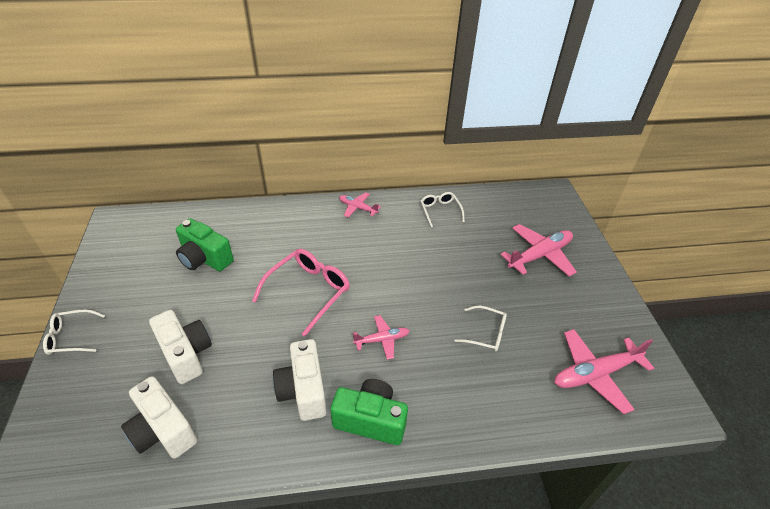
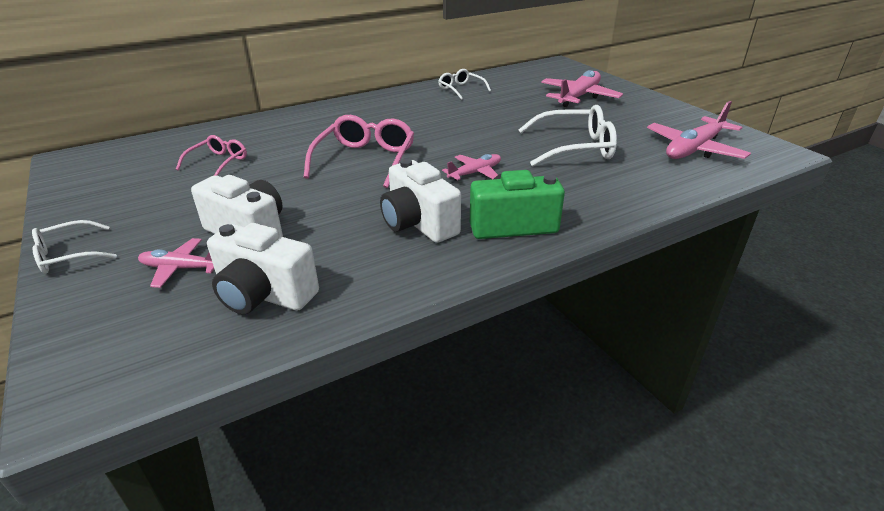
camera: 20 degrees left, 10 degrees down
(205, 258) = (218, 162): green camera -> pink glasses
(357, 208) = (373, 101): pink plane -> pink plane (181, 268)
(485, 333) = (574, 148): white glasses -> white glasses, size x1.70

